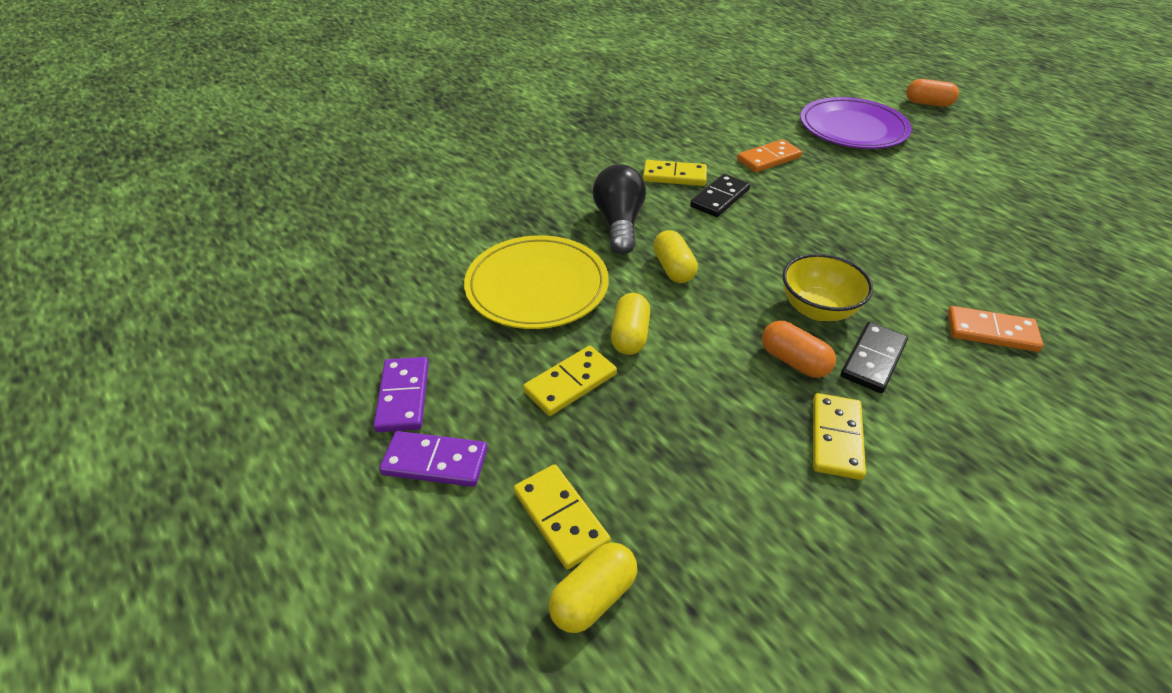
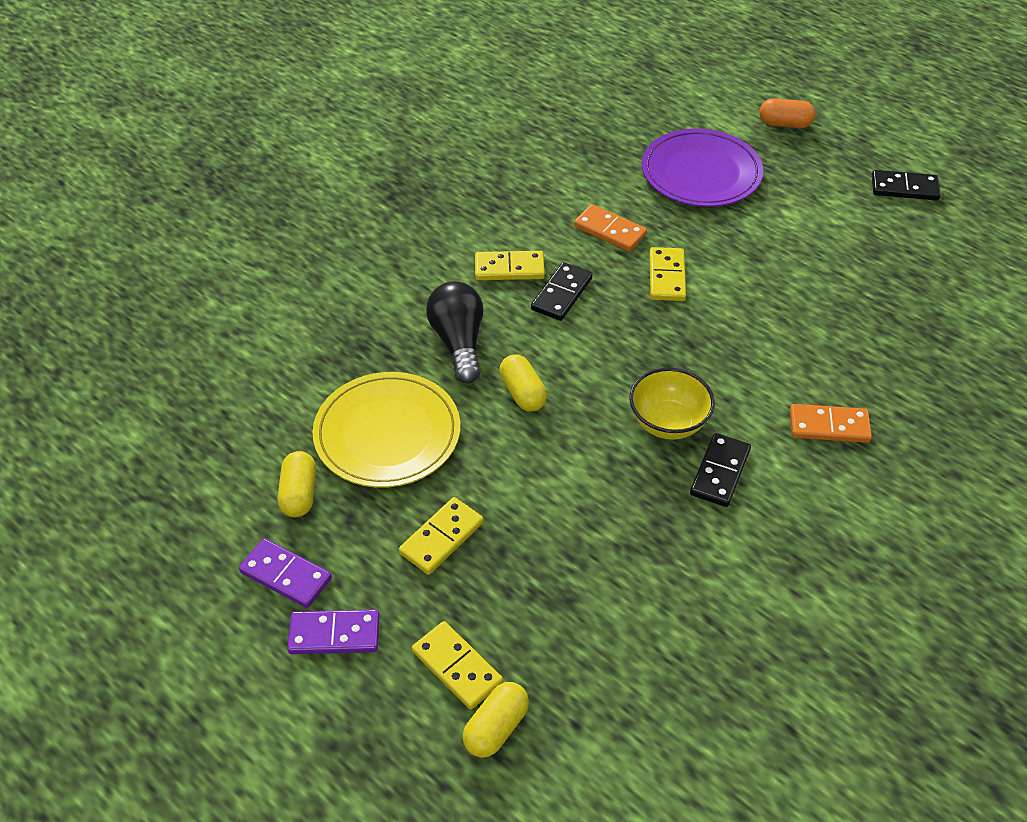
camera: 10 degrees left, 5 degrees up
(403, 396) = (286, 575): purple domino -> purple domino turned 45 degrees counterclockwise
(629, 336) = (490, 478): yellow capsule -> yellow capsule (299, 494)
(768, 159) = (610, 230): orange domino -> orange domino turned 75 degrees clockwise
(794, 361) = (647, 484): orange capsule -> none
(836, 438) = (687, 557): yellow domino -> yellow domino (666, 277)
(1045, 154) = (904, 188): none -> black domino

